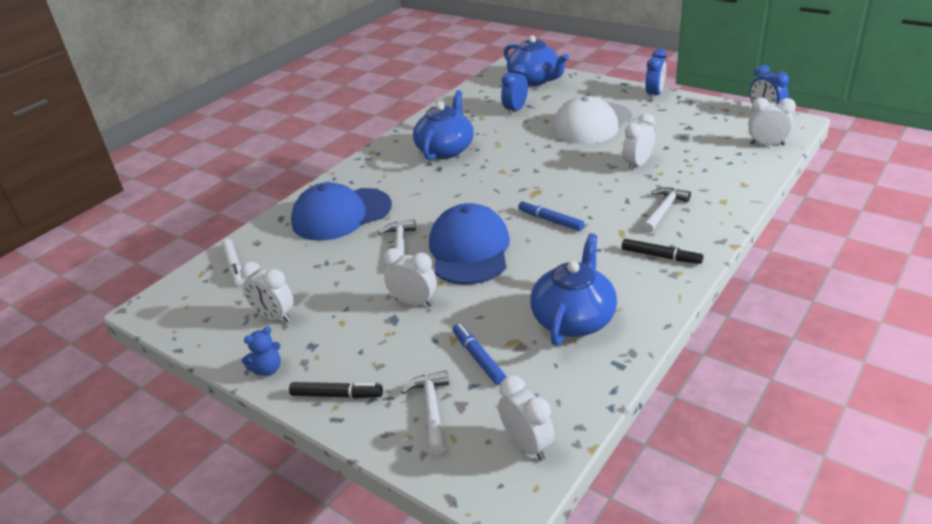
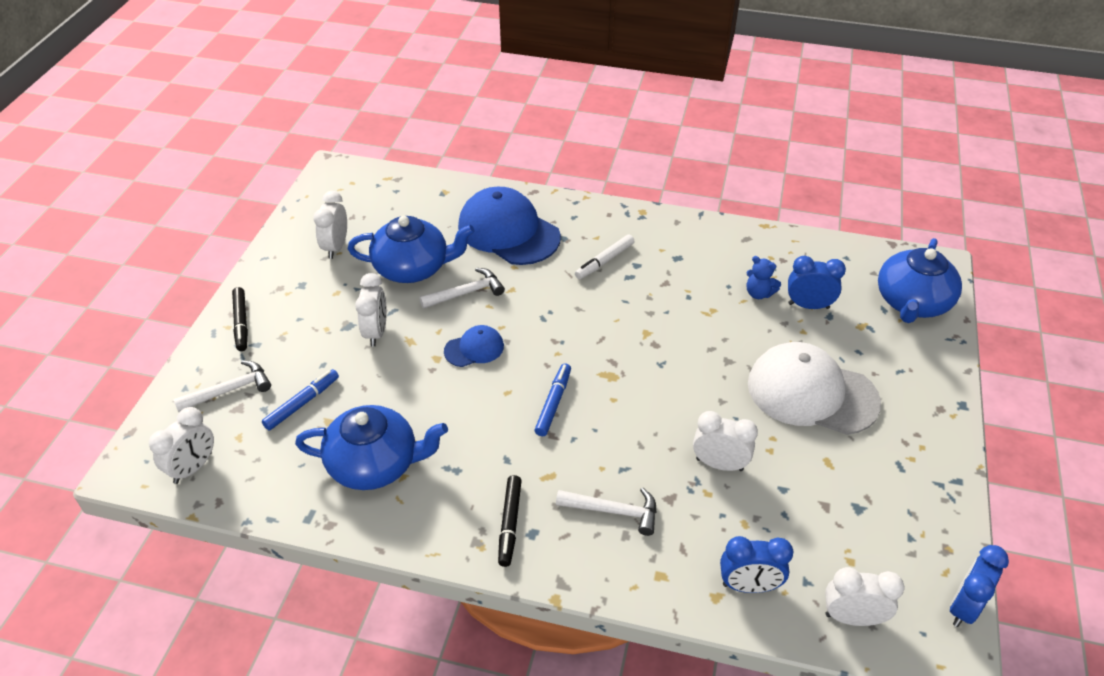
camera: 65 degrees right, 10 degrees up
(234, 266) = (402, 193): white marker -> white marker (604, 261)
(268, 369) = (267, 269): blue teddy bear -> blue teddy bear (758, 293)
(445, 150) = (674, 269): blue teapot -> blue teapot (412, 268)
(469, 250) = (474, 349): blue cap -> blue cap, size x0.49
(654, 95) = (944, 449): blue clock -> blue clock (749, 585)
(767, 144) = (852, 617): white clock -> white clock turned 75 degrees counterclockwise

